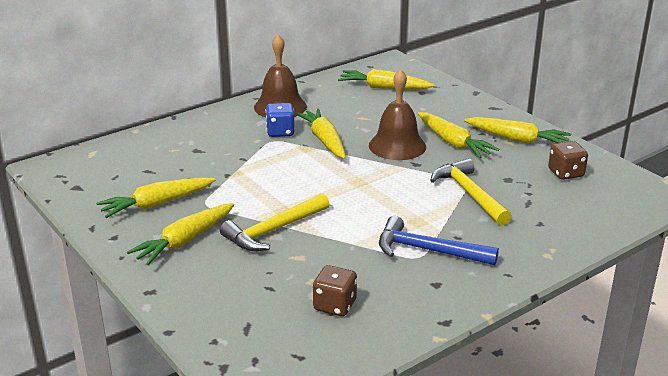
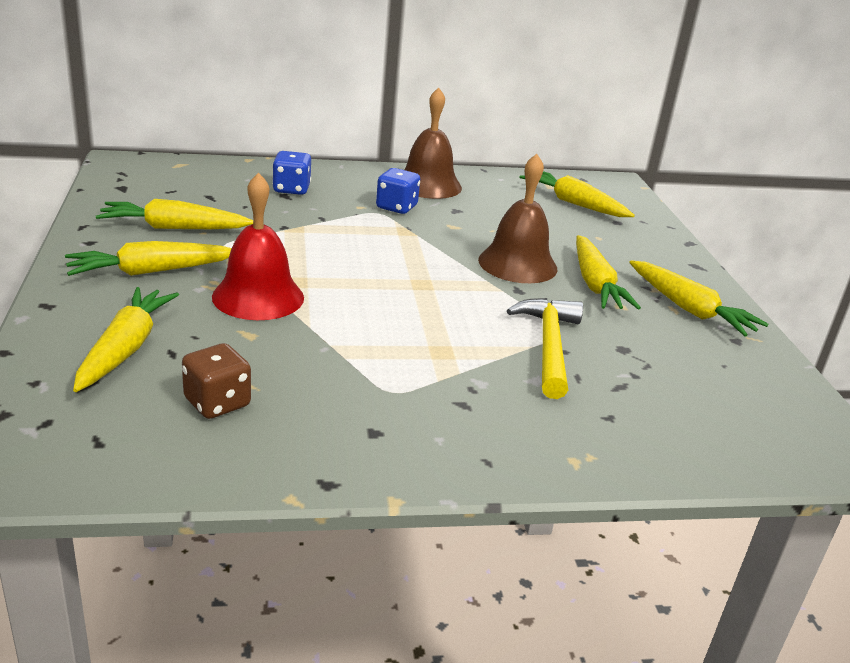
camera: 25 degrees right, 0 degrees up
(196, 144) = (291, 189): none -> blue dice
(274, 230) = (258, 297): yellow hammer -> red bell
(324, 140) = (436, 231): yellow carrot -> yellow carrot (126, 348)
(428, 250) = (413, 389): blue hammer -> none
(565, 173) = (717, 371): brown dice -> none

